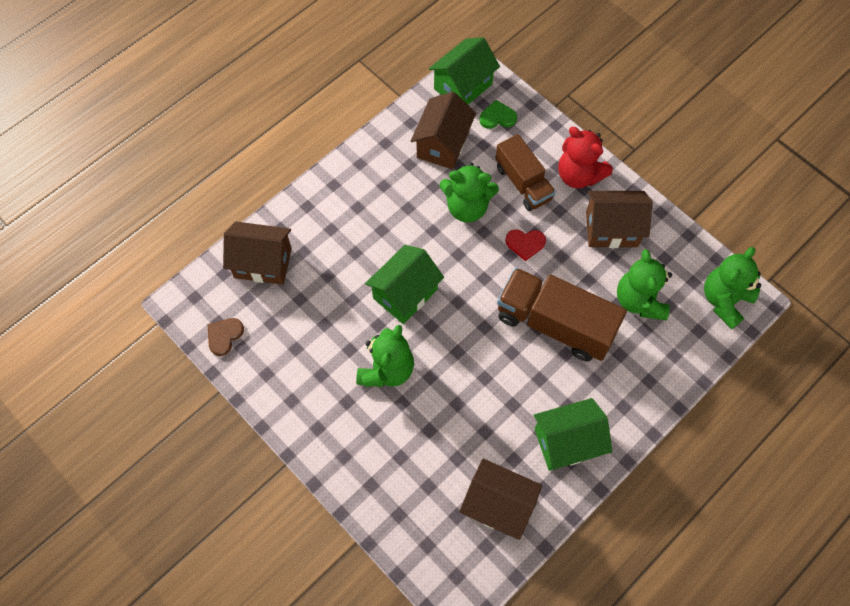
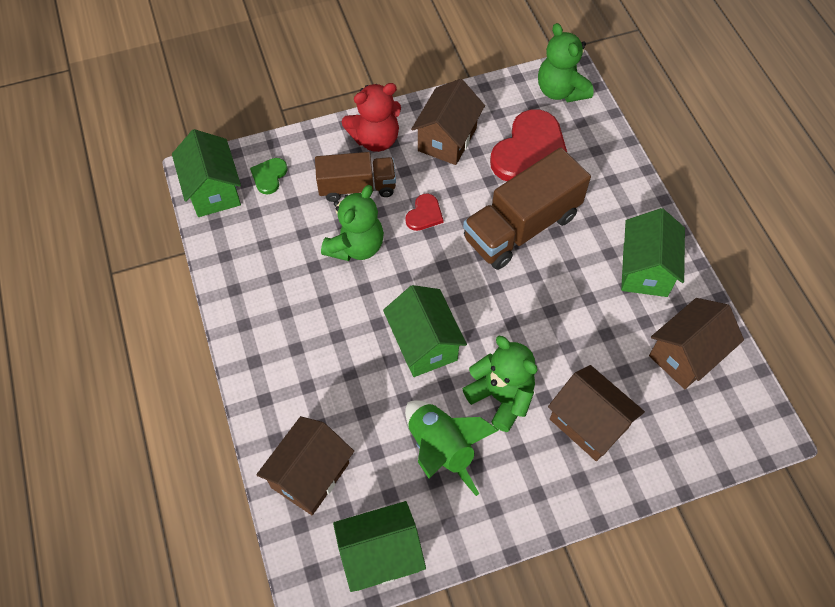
camera: 65 degrees left, 5 degrees down
(224, 336) = (380, 555): brown heart -> green house
(323, 343) = (441, 448): none -> green rocket
(443, 144) = (270, 237): brown house -> brown house (588, 423)
(639, 300) = (530, 151): green teddy bear -> red heart

